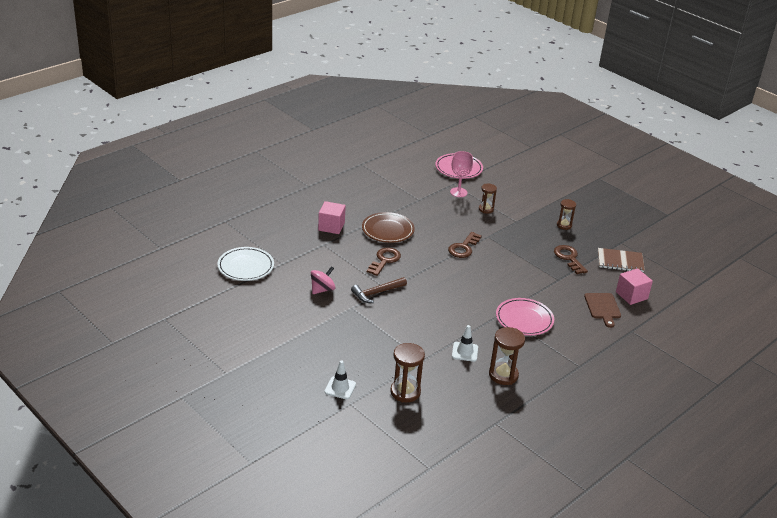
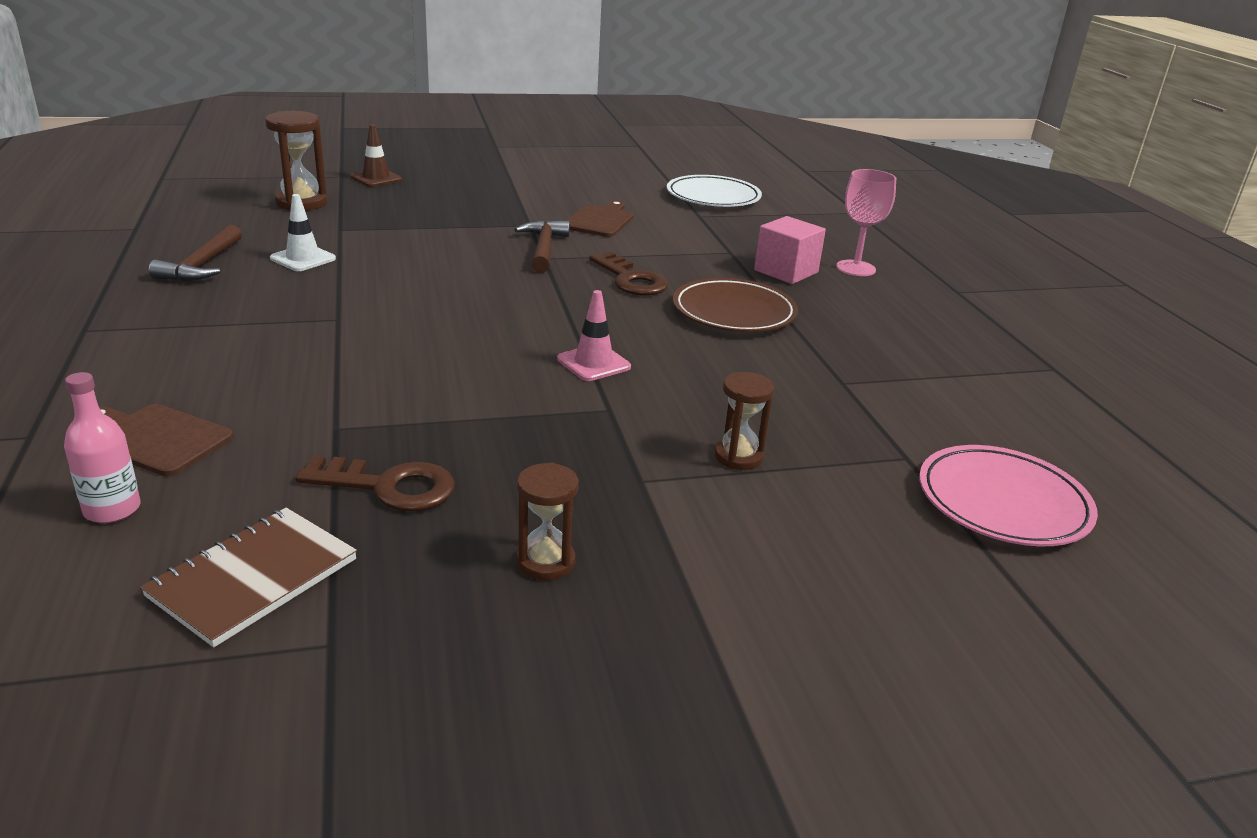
camera: 120 degrees right, 5 degrees down
(322, 289) = (600, 220): pink spinning top -> brown cutting board
(340, 388) = (376, 178): white traffic cone -> brown traffic cone
(458, 192) = (854, 449): pink goblet -> pink goblet (855, 268)
(463, 248) = (593, 363): brown key -> pink traffic cone
(503, 375) = (202, 265): brown hourglass -> brown hammer
(524, 319) = (286, 333): pink plate -> none
(631, 295) = (112, 509): pink cube -> pink bottle

